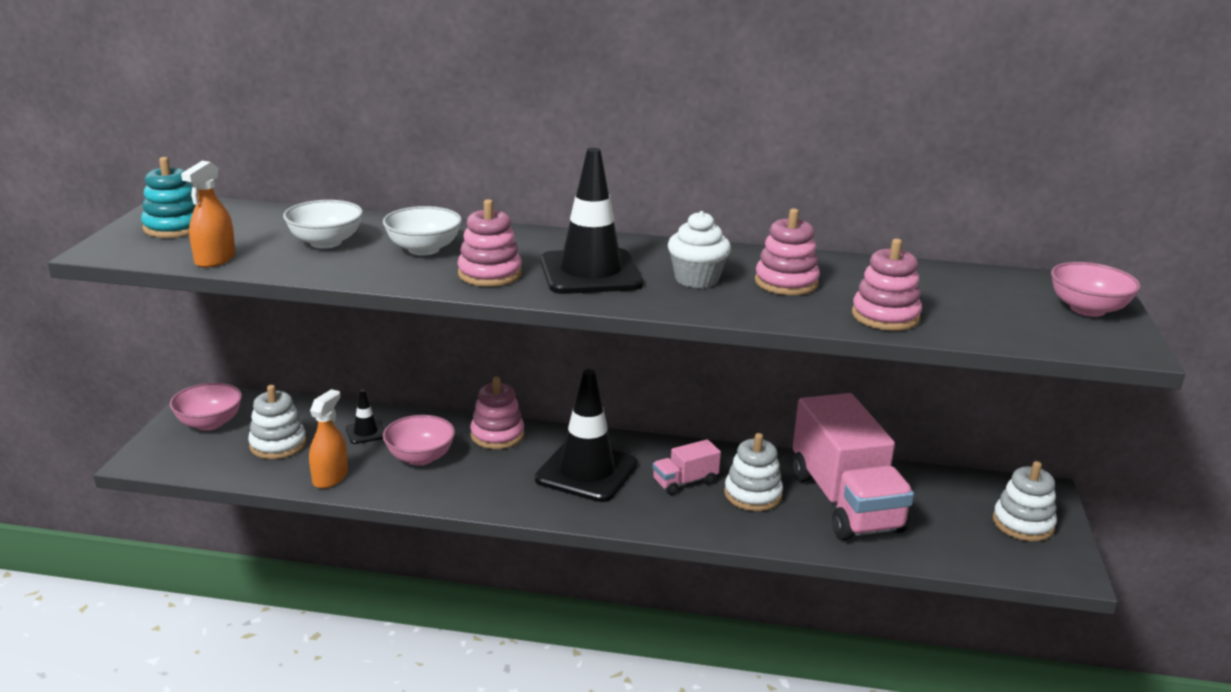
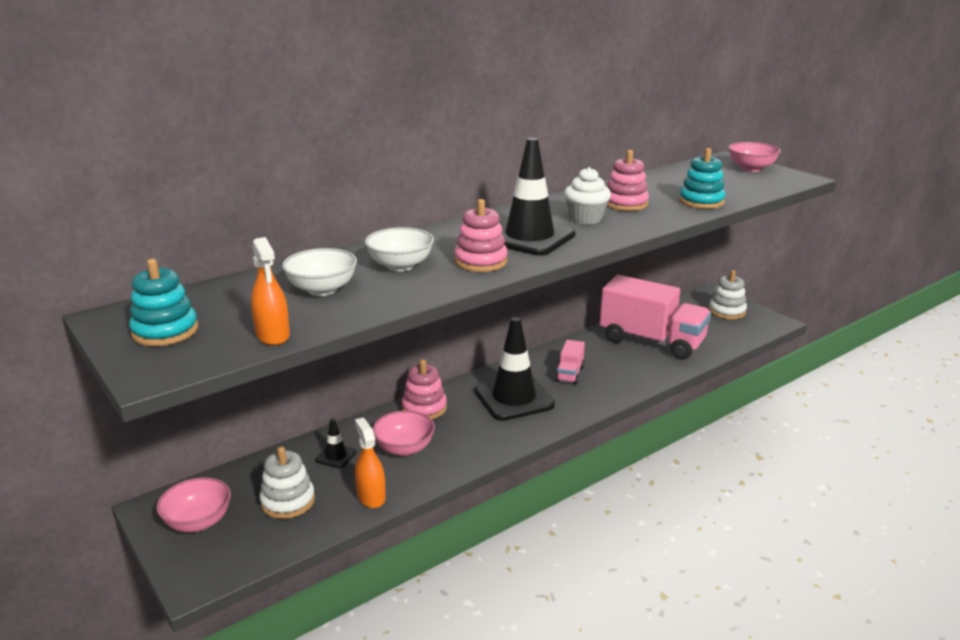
camera: 45 degrees left, 0 degrees up
(752, 495) = (610, 361): white stacking toy -> none
(885, 316) = (701, 201): pink stacking toy -> turquoise stacking toy

